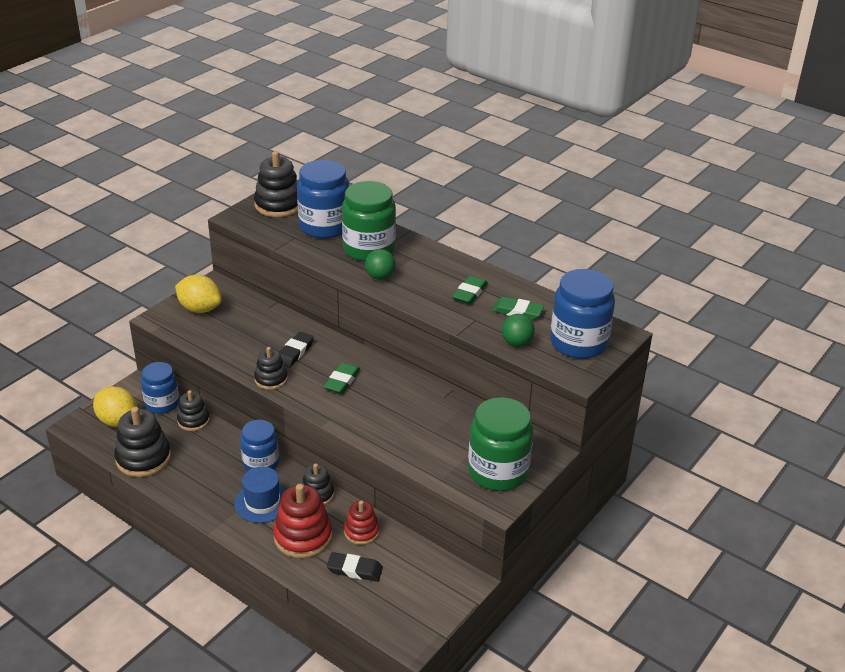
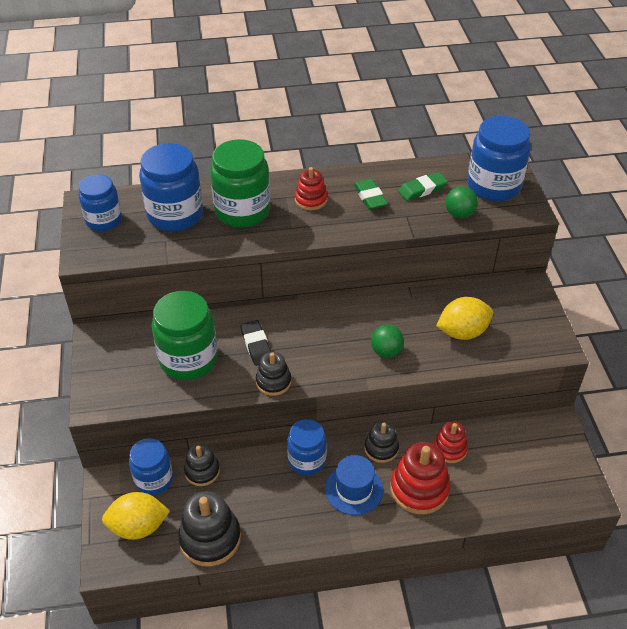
camera: 45 degrees left, 10 degrees up
(200, 309) = (119, 367): yellow lemon -> yellow lemon (462, 332)
(279, 205) = (104, 220): black stacking toy -> blue jar
(342, 381) = (327, 340): green eraser -> none
(354, 569) = (486, 480): black eraser -> none
(380, 277) = (288, 228): green ball -> green ball (386, 351)
(425, 270) = (311, 200): none -> red stacking toy
(498, 472) = (525, 325): green jar -> green jar (188, 359)

